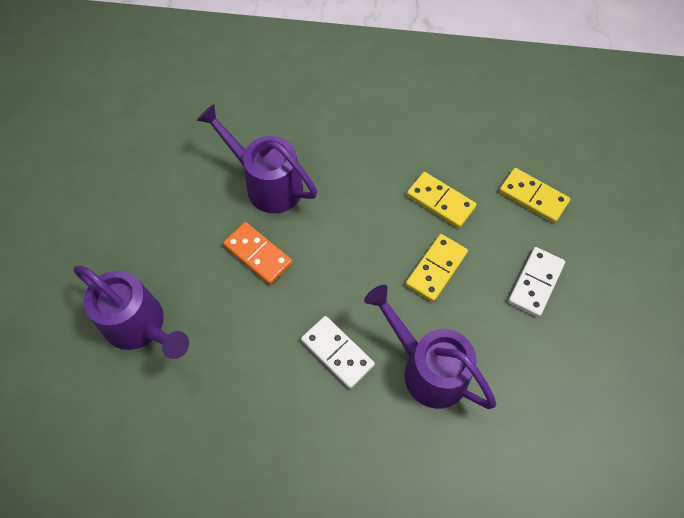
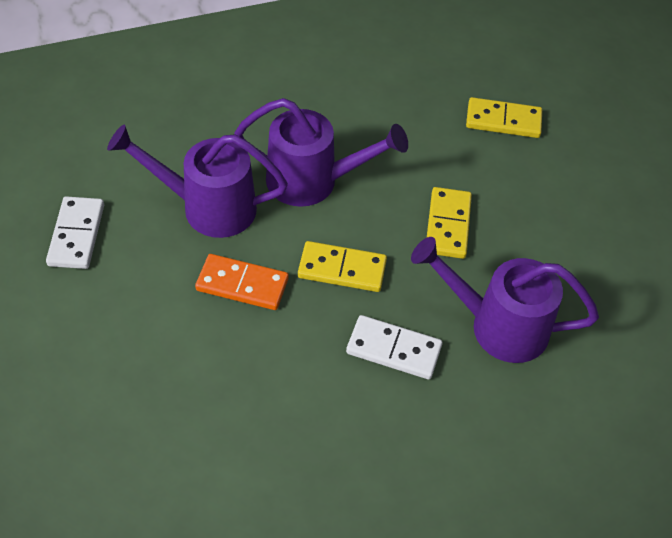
camera: 30 degrees left, 10 degrees down
(140, 326) = (145, 417): purple watering can -> purple watering can (312, 181)
(440, 201) = (412, 158): yellow domino -> yellow domino (342, 269)
(535, 283) = (555, 201): white domino -> white domino (77, 235)

